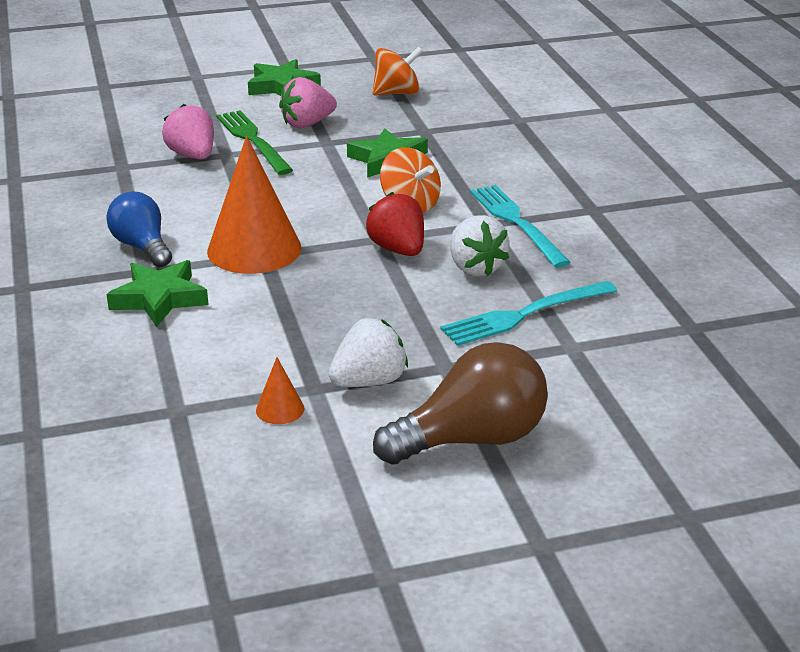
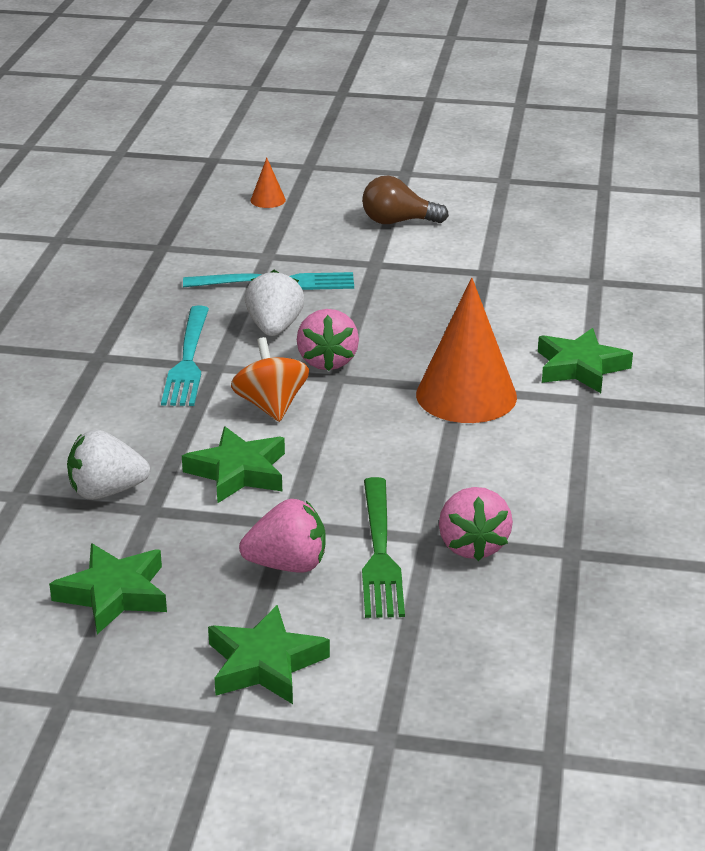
camera: 155 degrees left, 0 degrees up
(142, 247) = (580, 426): blue light bulb -> none
(280, 409) = (518, 265): orange cone -> orange cone (268, 200)
(369, 381) = (440, 267): white strawberry -> white strawberry (106, 491)
(397, 93) = (114, 594): orange spinning top -> green star
(398, 249) = (327, 361): red strawberry -> pink strawberry
(471, 439) = (398, 222): brown light bulb -> brown light bulb, size x0.66

